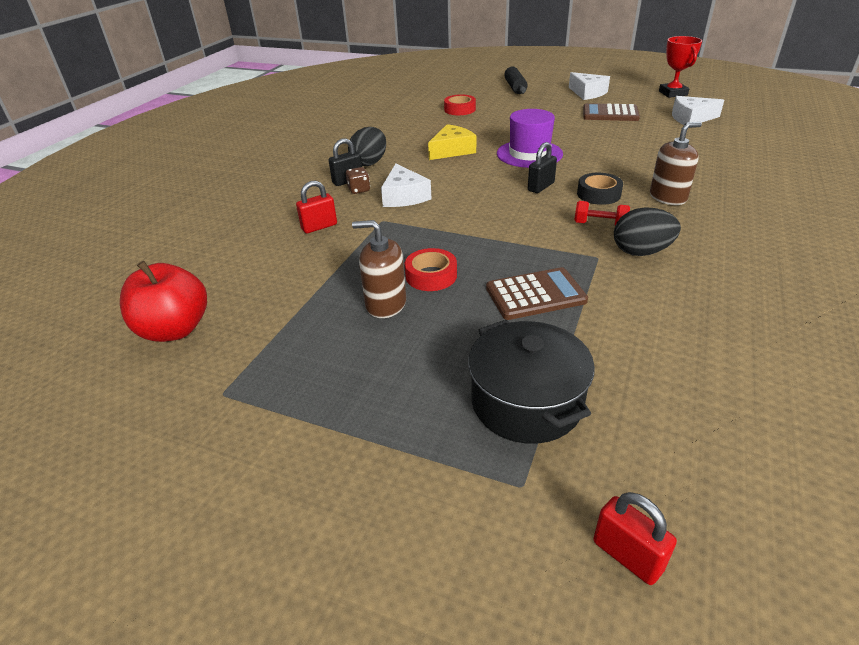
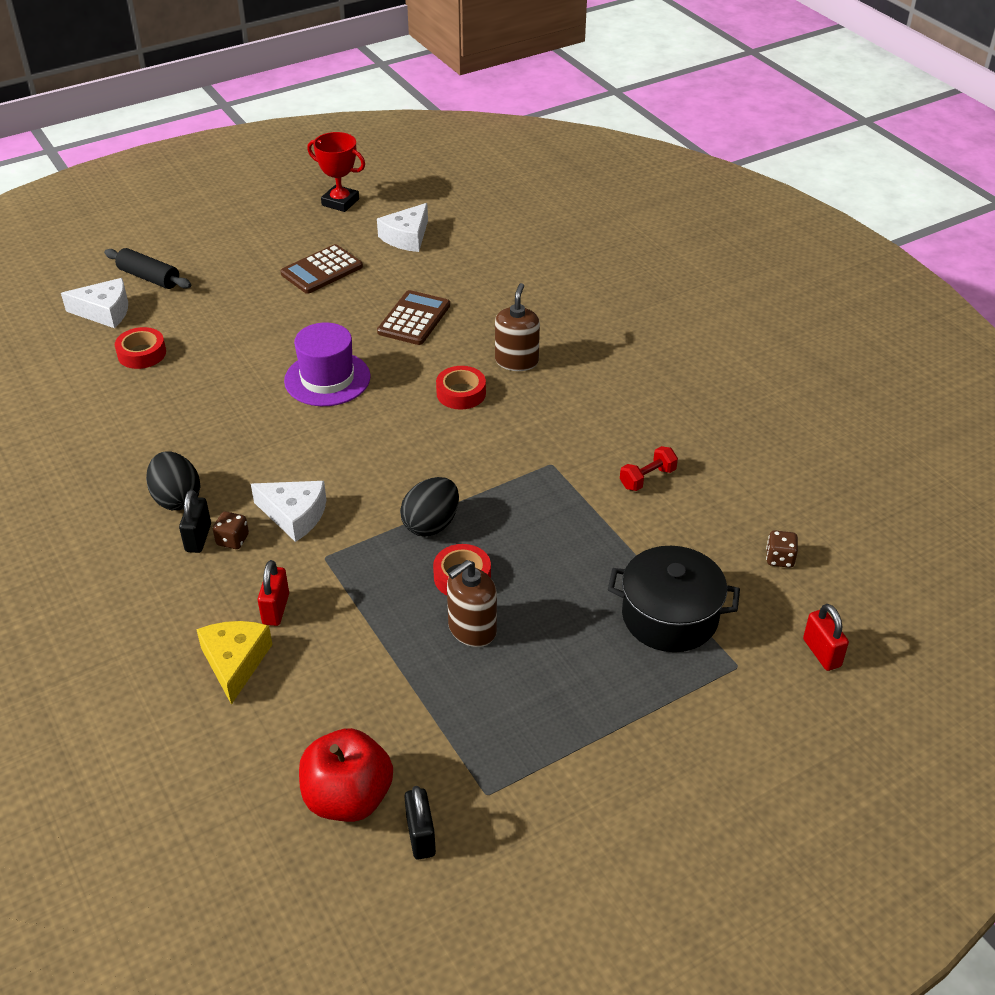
camera: 55 degrees left, 5 degrees up
(452, 150) = (240, 423): yellow cheese -> yellow cheese (235, 662)
(535, 294) = (559, 532): brown calculator -> brown calculator (414, 319)
(541, 187) = (401, 416): black padlock -> black padlock (421, 836)
(587, 93) = (251, 246): white cheese -> white cheese (105, 311)
(598, 194) = (461, 393): black tape -> red tape
(600, 225) = (508, 428): red dumbbell -> red dumbbell (647, 478)
(627, 555) = (822, 653): red padlock -> red padlock turned 75 degrees clockwise
(641, 252) = (572, 436): black egg -> black egg (431, 524)
(706, 443) = (779, 559): none -> brown dice

